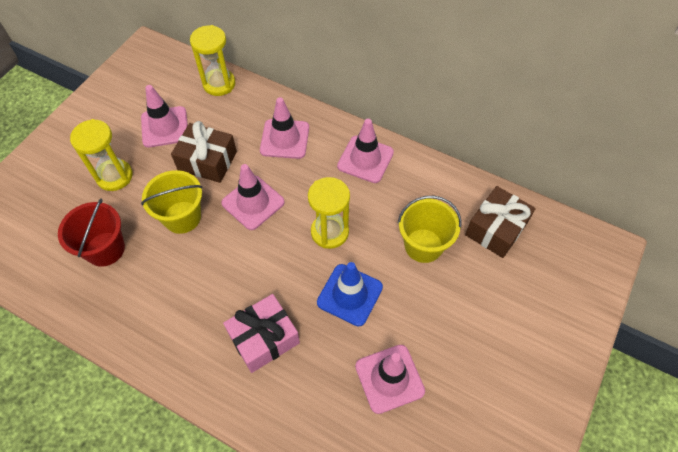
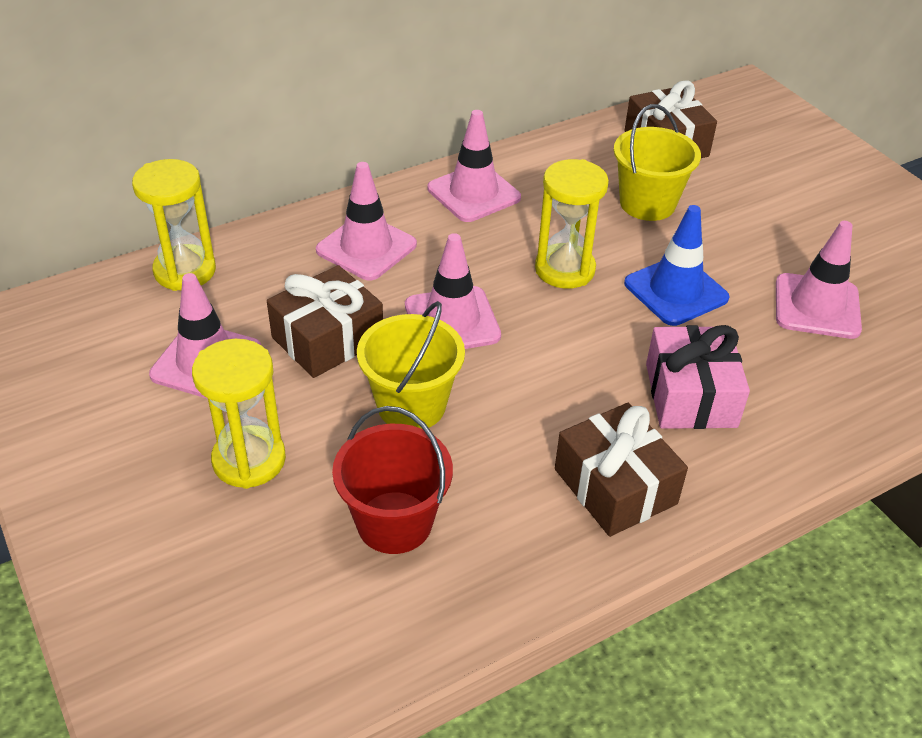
camera: 60 degrees left, 15 degrees down
(175, 330) = (615, 486): none -> brown gift

